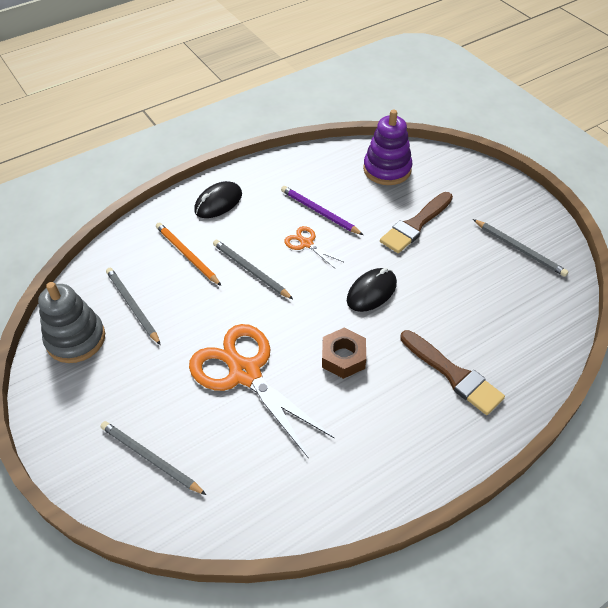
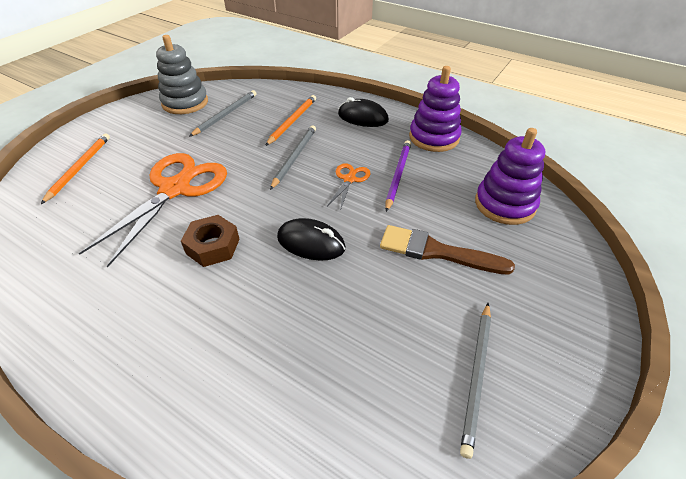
camera: 65 degrees right, 5 degrees down
(150, 458) = (80, 168): grey pencil -> orange pencil
(282, 170) = (434, 137): none -> purple stacking toy
(453, 374) = (217, 350): brown brush -> none

